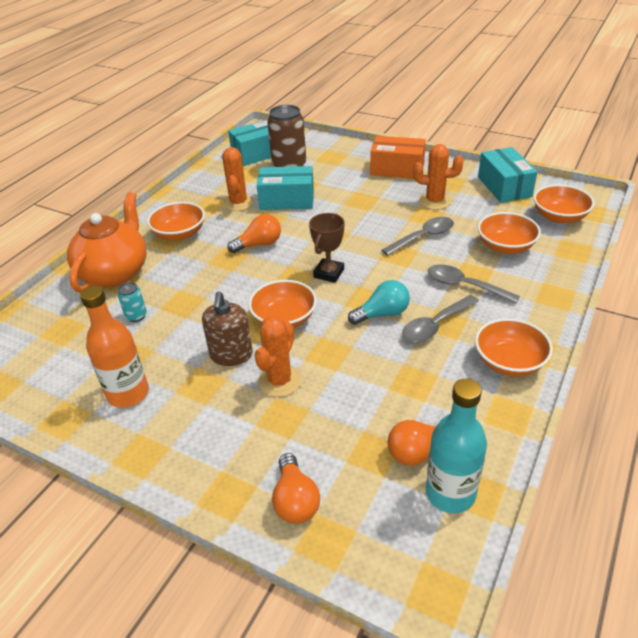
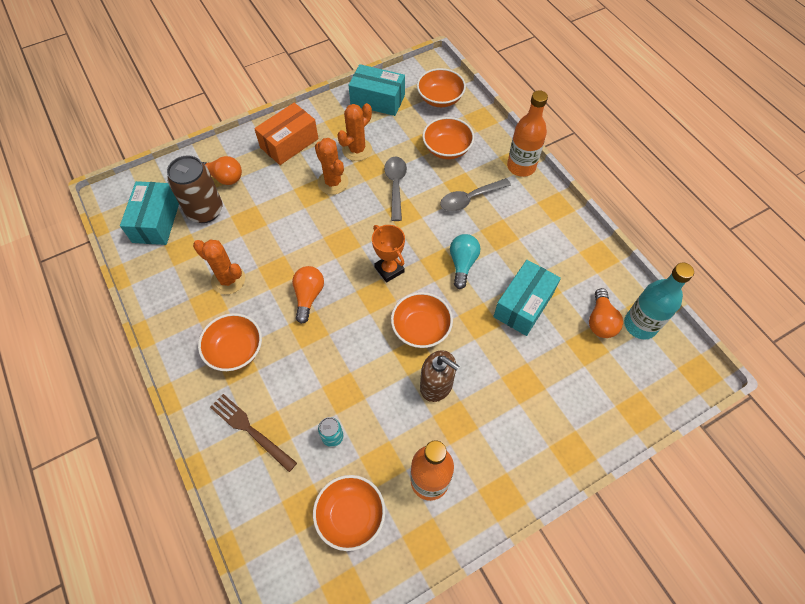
camera: 60 degrees left, 20 degrees up
(115, 272) = (251, 430): orange teapot -> brown fork
(279, 381) = (487, 366): orange cactus -> orange cactus (333, 182)
(287, 200) = (260, 242): turquoise box -> turquoise box (523, 305)
(295, 500) = (600, 413): orange light bulb -> orange light bulb (224, 177)
(329, 273) = (389, 269): brown trophy -> orange trophy
(435, 325) = (497, 241): grey spoon -> none
(509, 362) = (558, 226): orange bowl -> orange bowl (351, 515)
(551, 302) = (521, 167): none -> orange bottle

